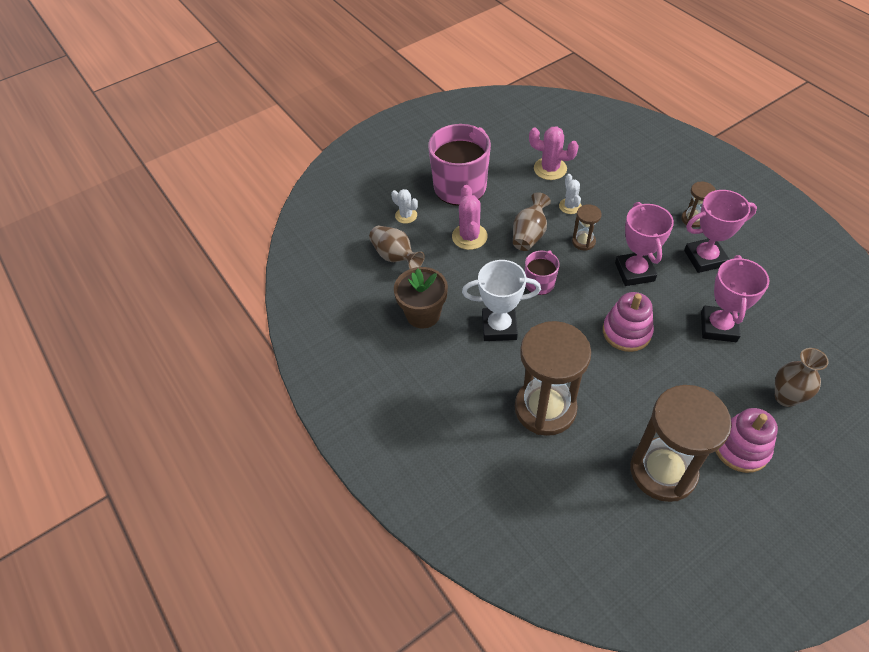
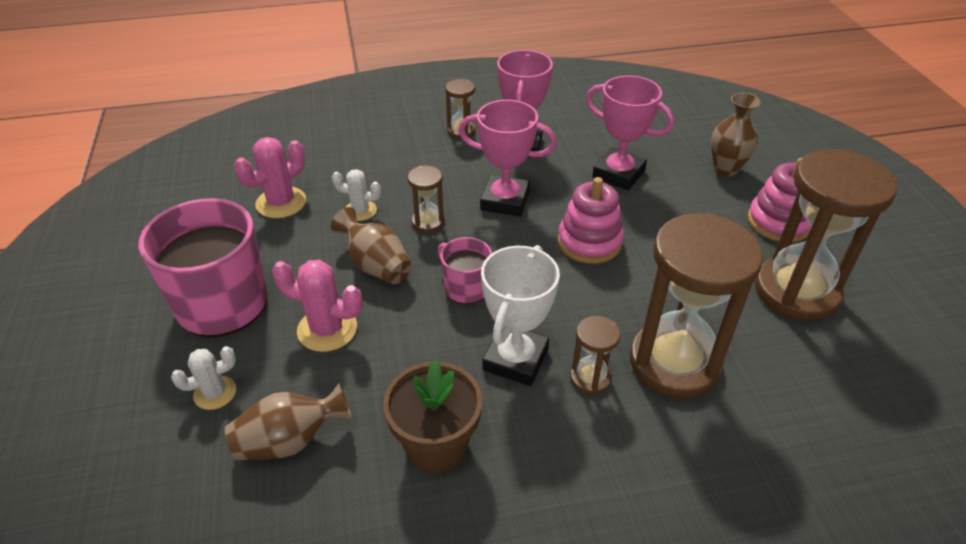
camera: 70 degrees left, 10 degrees down
(506, 368) = (590, 378): none -> brown hourglass

